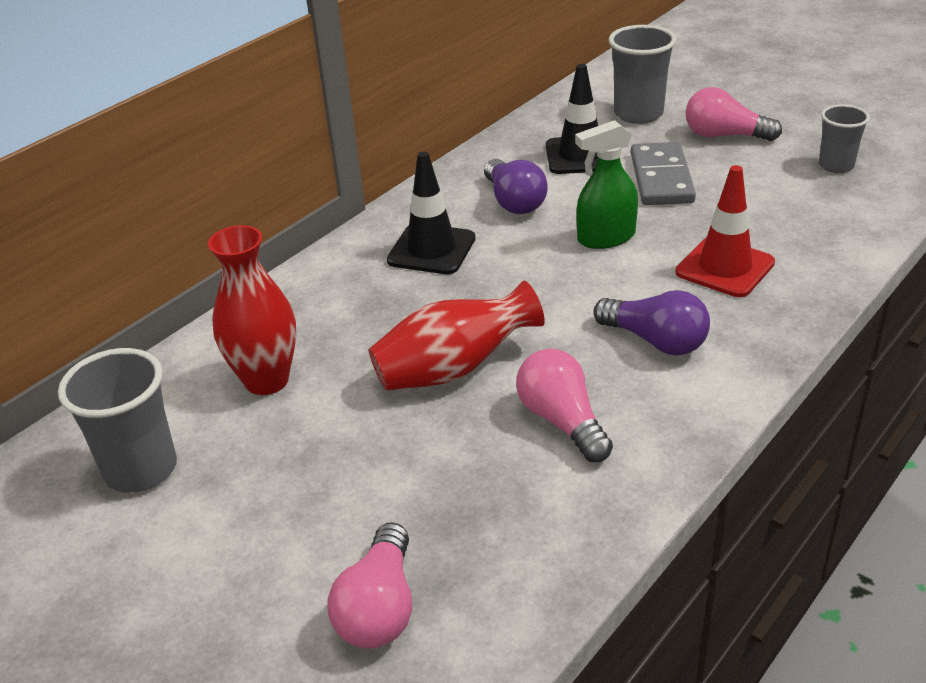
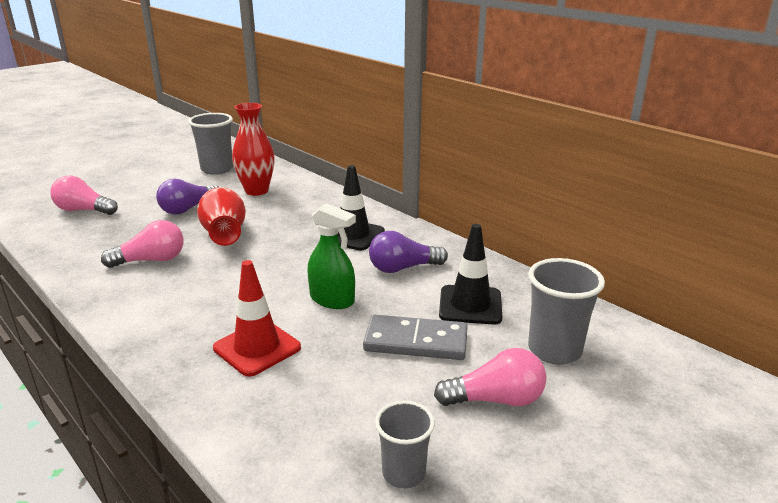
camera: 95 degrees right, 10 degrees down
(606, 238) = (332, 300): green spray bottle -> green spray bottle turned 135 degrees clockwise
(656, 341) = (193, 301): purple light bulb -> purple light bulb (188, 209)
(724, 136) = (496, 400): pink light bulb -> pink light bulb turned 60 degrees clockwise

